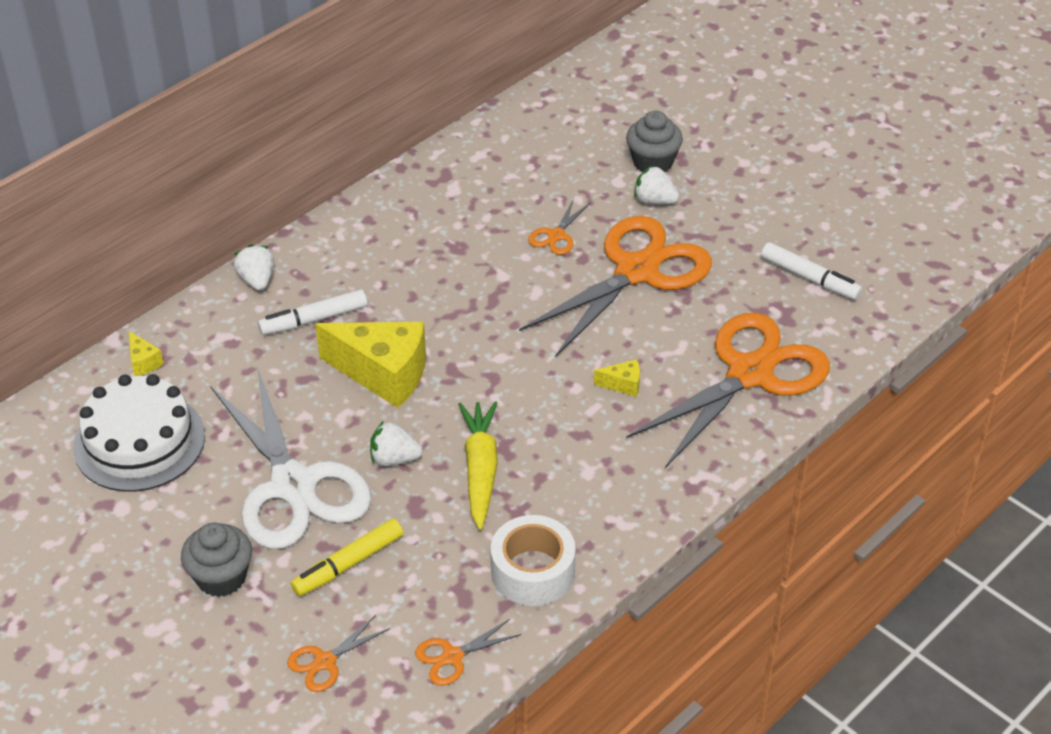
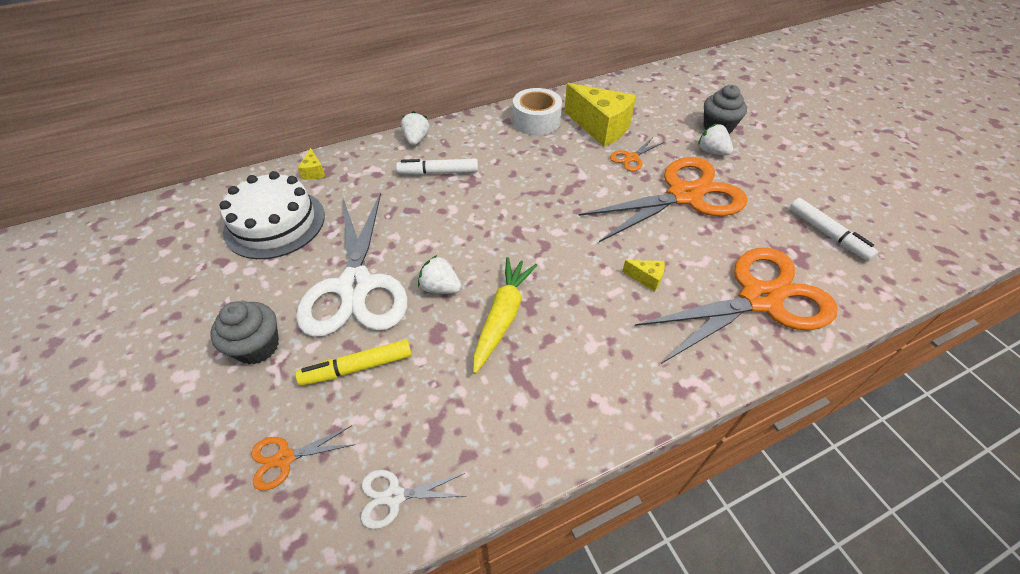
camera: 20 degrees right, 5 degrees up
(383, 374) = (465, 221): yellow cheese -> yellow cheese (600, 127)
(452, 656) = (394, 496): orange scissors -> white scissors
(533, 572) = (506, 429): white tape -> white tape (536, 121)

